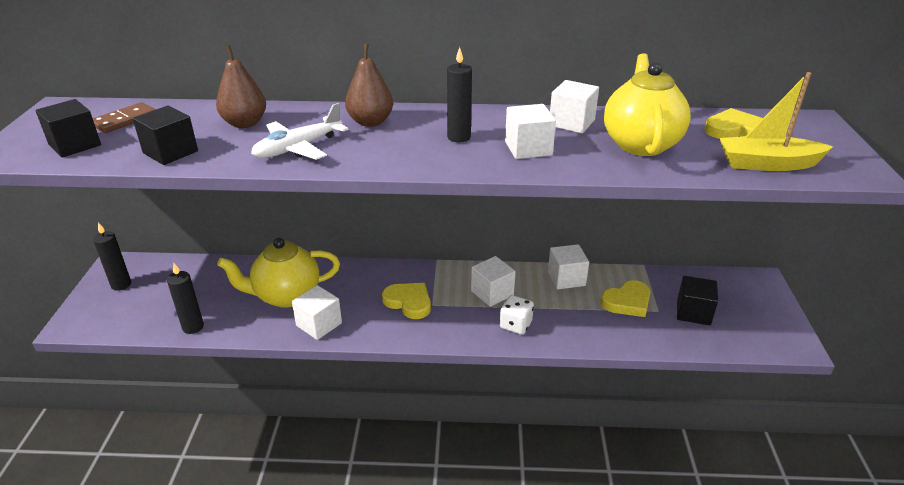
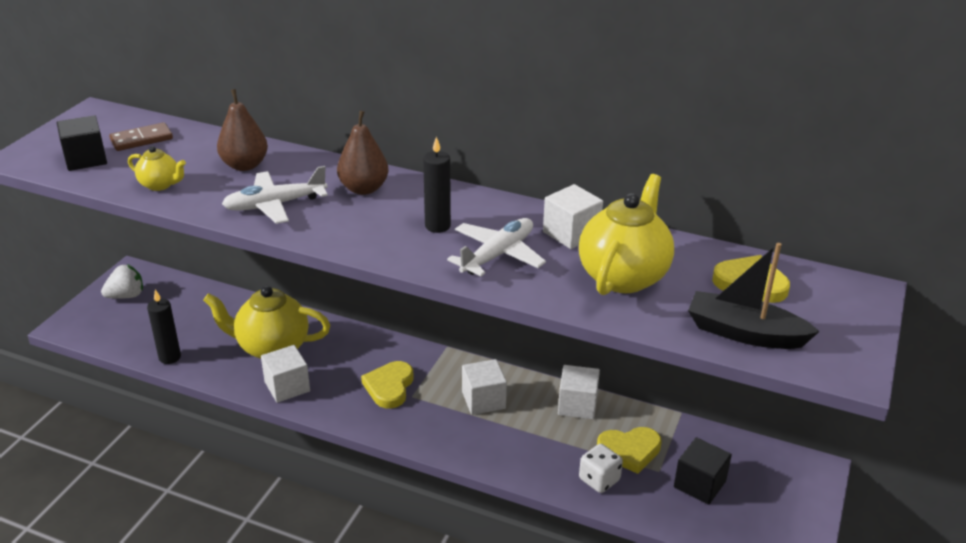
camera: 20 degrees right, 0 degrees up
(121, 285) = (126, 296): black candle -> white strawberry
(170, 152) = (160, 185): black cube -> yellow teapot
(409, 302) = (389, 387): yellow heart -> yellow heart turned 135 degrees counterclockwise
(515, 325) = (486, 442): white dice -> white dice (599, 480)
(528, 148) = (498, 255): white cube -> white plane
(767, 164) = (744, 333): yellow boat -> black boat

